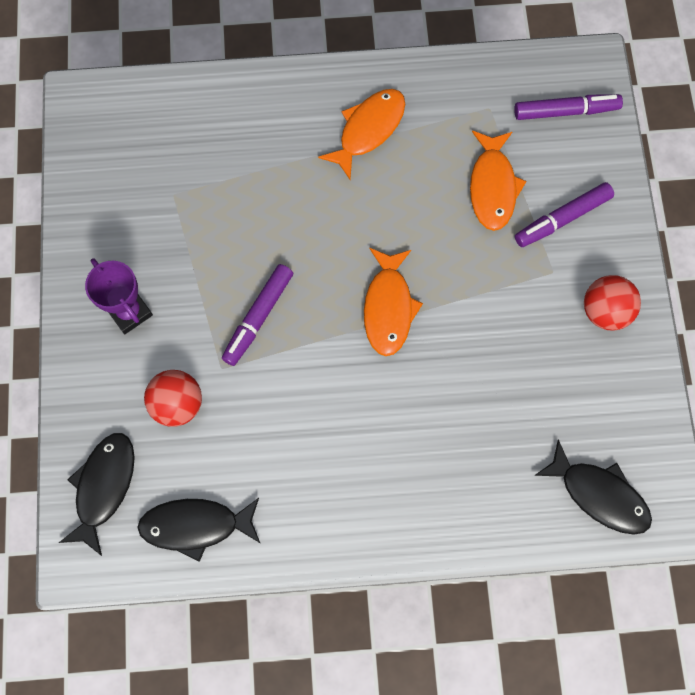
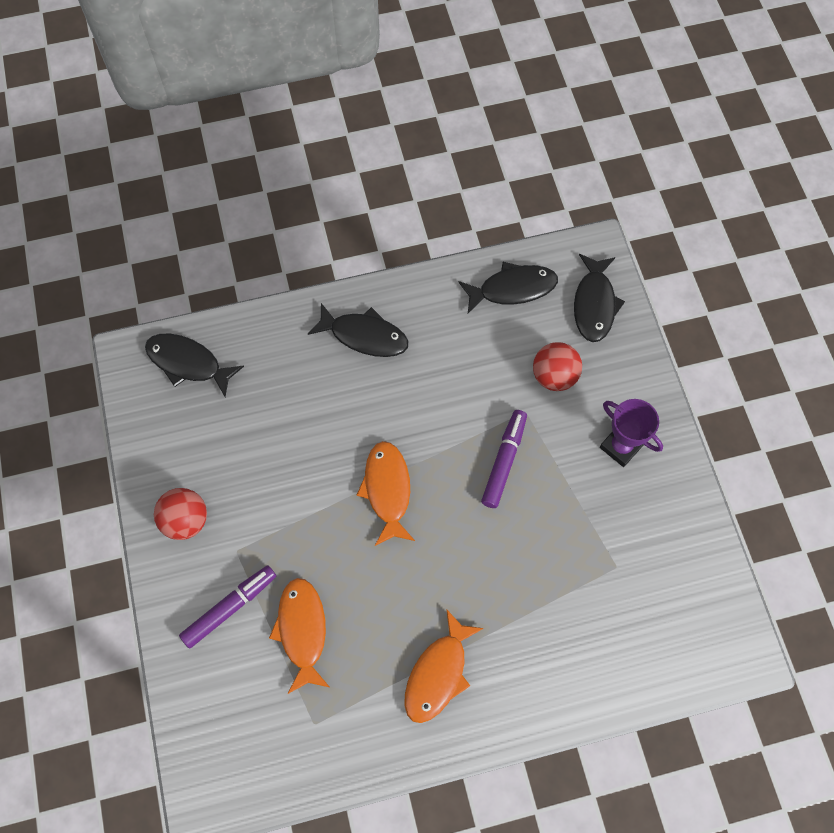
camera: 170 degrees right, 5 degrees down
(387, 493) = (364, 336): none -> black fish
(565, 111) = (232, 734): purple marker -> none

